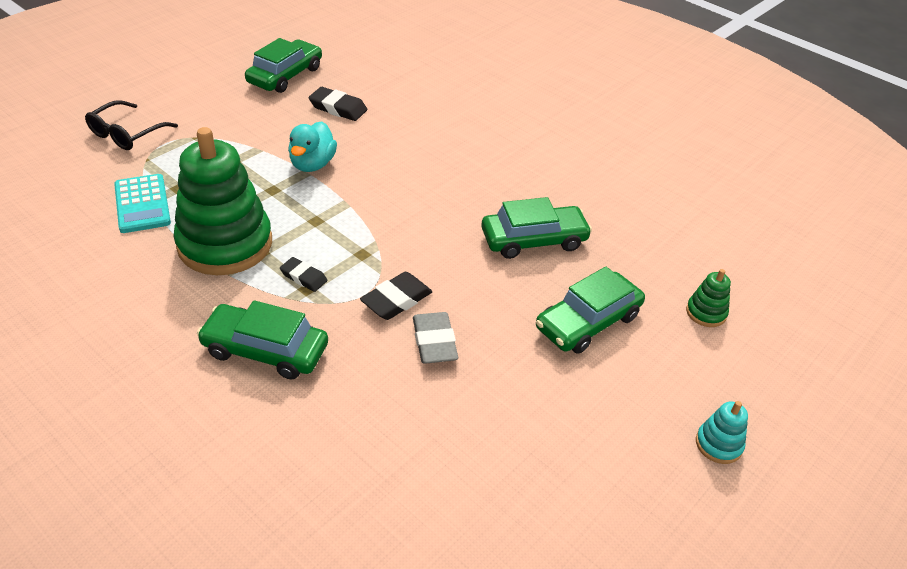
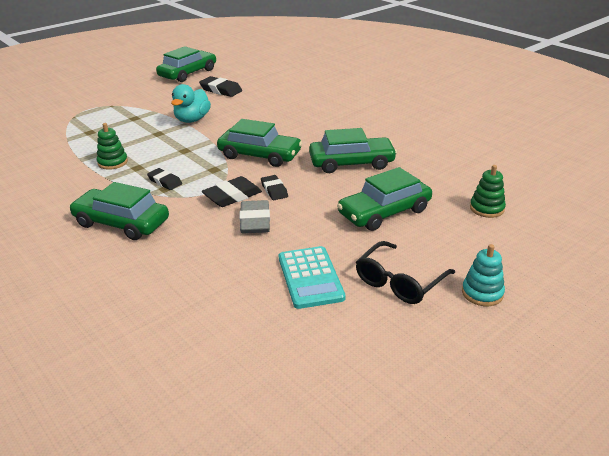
camera: 10 degrees right, 10 degrees down
(126, 134) = (64, 104): black glasses -> black glasses (399, 282)
(142, 204) = (61, 140): turquoise calculator -> turquoise calculator (310, 277)
(225, 244) = (112, 162): green stacking toy -> green stacking toy, size x0.41
(416, 228) = (259, 155): none -> green car
(447, 289) = (274, 190): none -> black eraser

